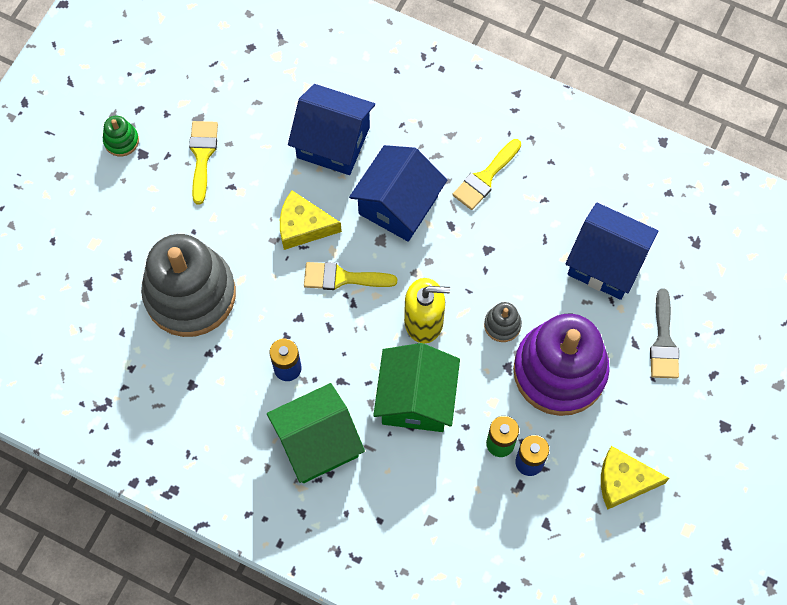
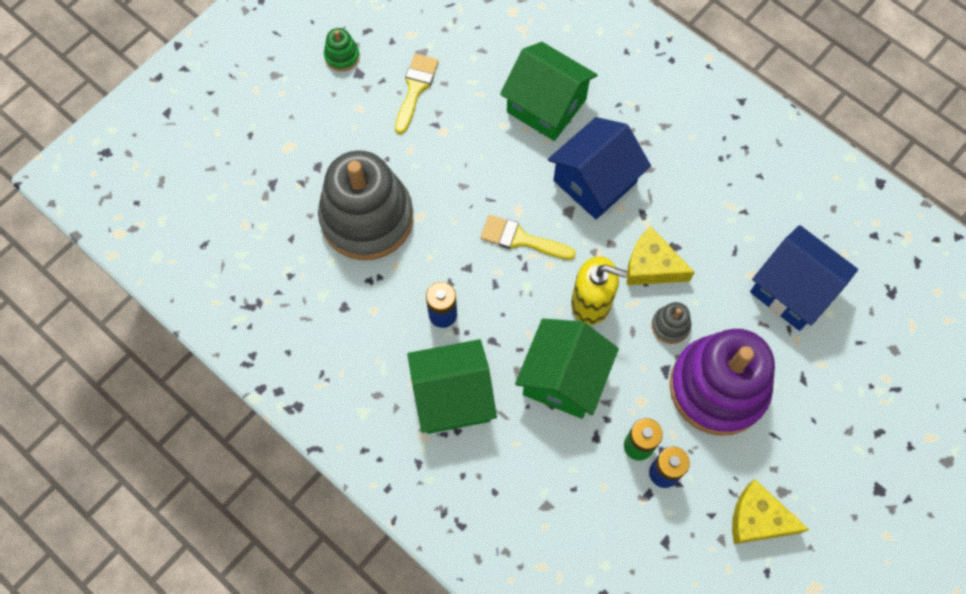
camera: 15 degrees right, 0 degrees up
(303, 226) = (495, 179): yellow cheese -> yellow cheese (651, 266)
(333, 142) = (546, 105): blue house -> green house
(485, 178) = (689, 176): yellow brush -> none
(663, 342) = (834, 385): grey brush -> none

